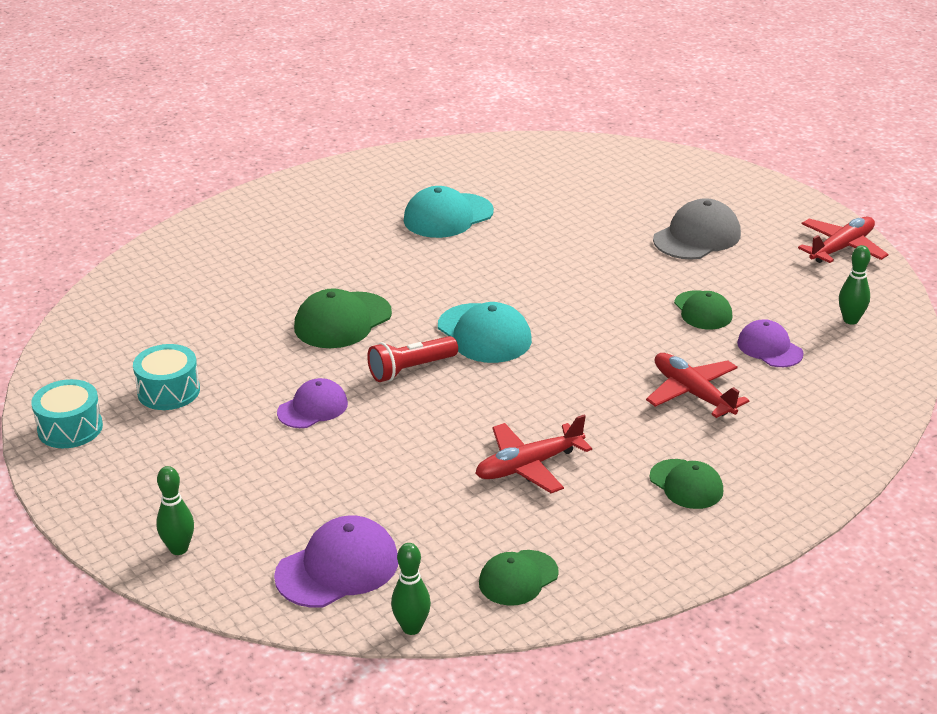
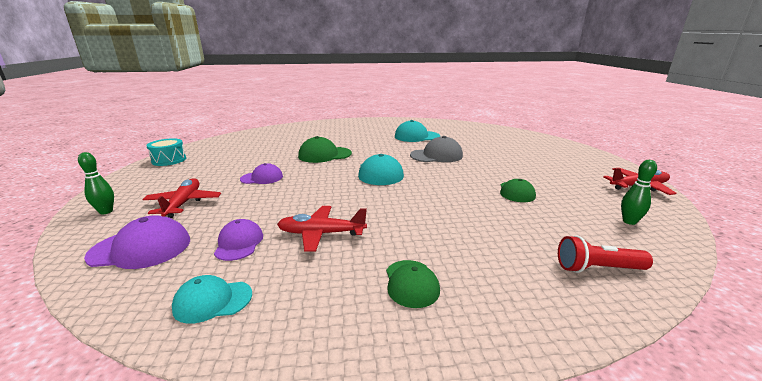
camera: 30 degrees right, 10 degrees down
(168, 391) = (222, 159): turquoise drum -> none
(410, 369) = (326, 176): red flashlight -> red flashlight (597, 269)
(411, 628) = (101, 305): green bowling pin -> none
(518, 578) = (213, 301): green cap -> turquoise cap
(692, 393) = (472, 228): red plane -> red plane (183, 203)
(697, 237) = (539, 164): grey cap -> grey cap (436, 155)
(769, 348) = (551, 220): purple cap -> purple cap (239, 243)

